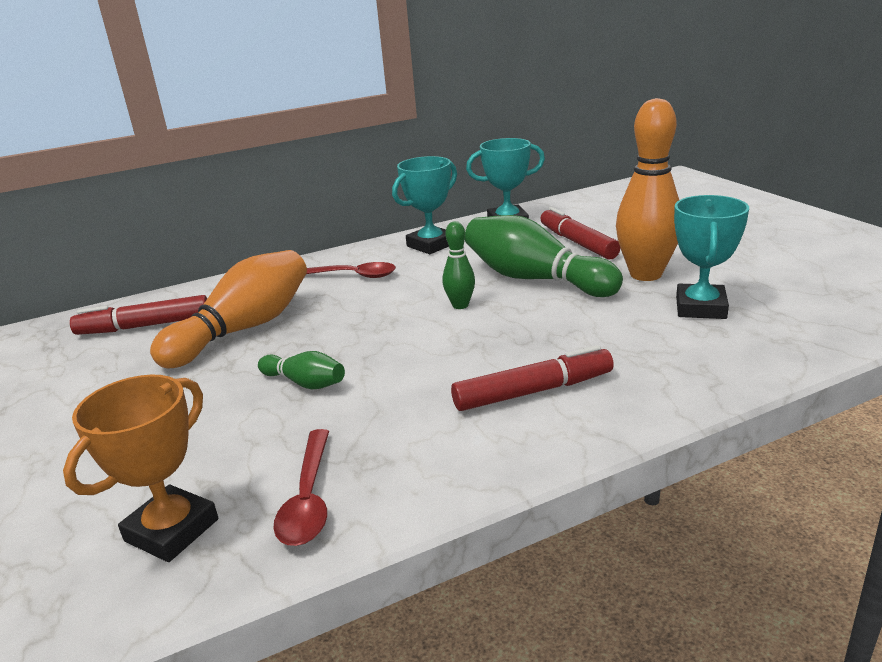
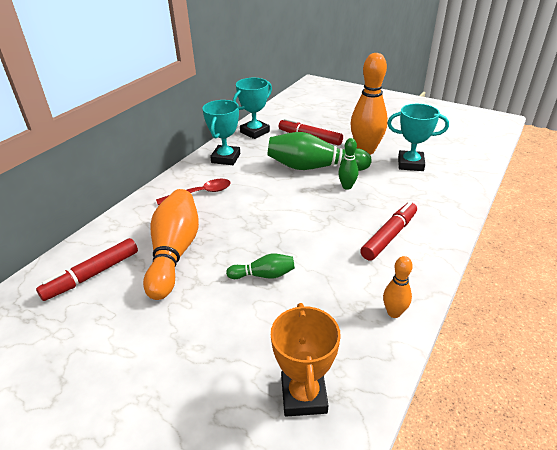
camera: 35 degrees left, 10 degrees up
(308, 499) = (354, 342): red spoon -> none
(408, 488) = (394, 313): none -> orange bowling pin
(460, 305) = (293, 195): green bowling pin -> green bowling pin (347, 186)
(700, 308) = (410, 164): turquoise trophy -> turquoise trophy turned 60 degrees counterclockwise

